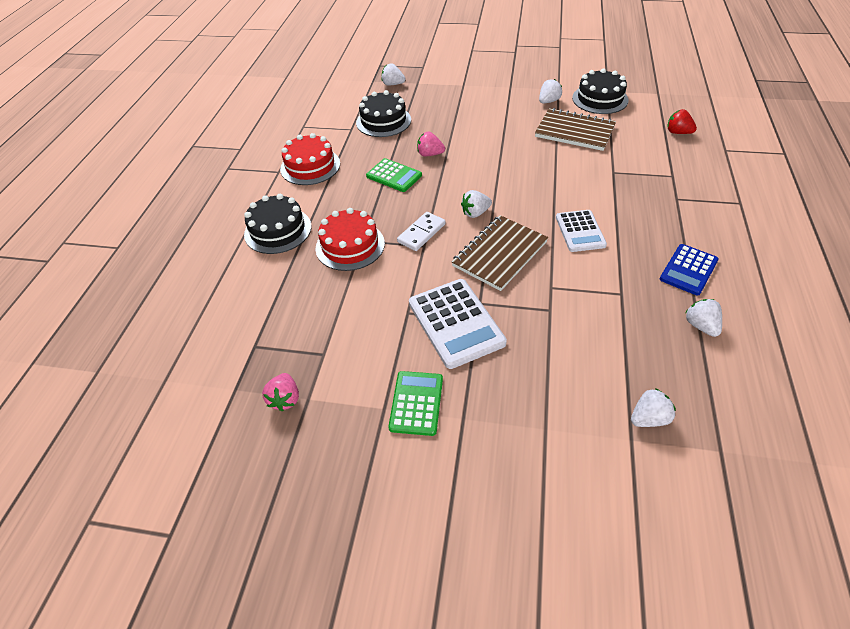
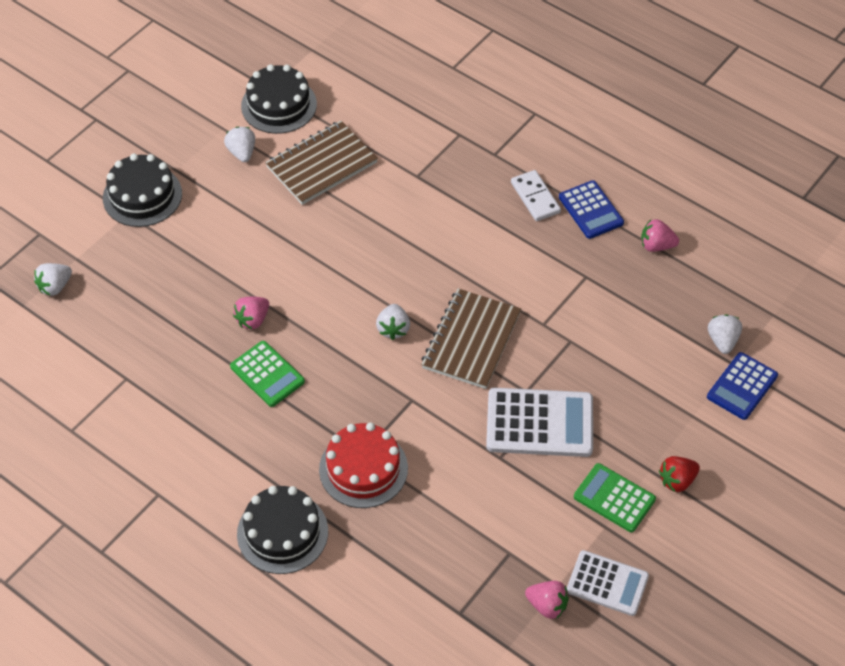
camera: 65 degrees left, 5 degrees up
(310, 166) = (176, 454): red cake -> none
(383, 121) = (139, 335): black cake -> black cake (142, 196)
(394, 176) = (267, 374): green calculator -> green calculator turned 75 degrees clockwise
(421, 233) = (390, 393): white domino -> white domino (535, 197)
(499, 254) = (471, 340): brown notebook -> brown notebook turned 45 degrees clockwise
(580, 231) = (485, 257): white calculator -> white calculator (607, 583)
(611, 457) = (742, 386): none -> blue calculator
(678, 132) = (396, 83): red strawberry -> red strawberry (677, 480)
(700, 326) = (656, 246): white strawberry -> pink strawberry

